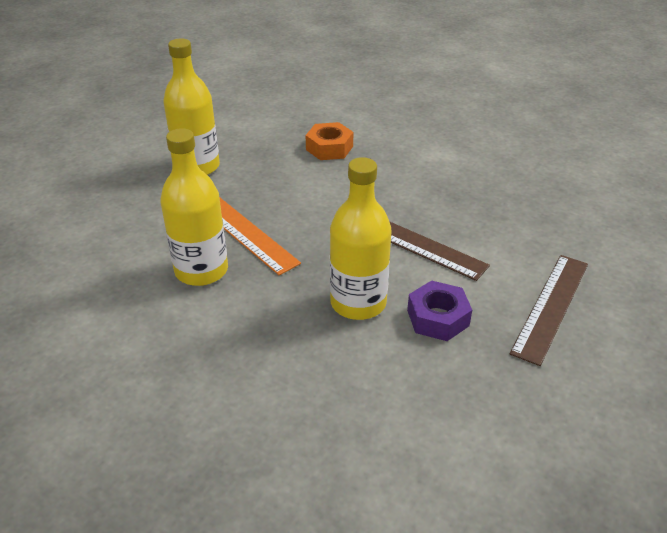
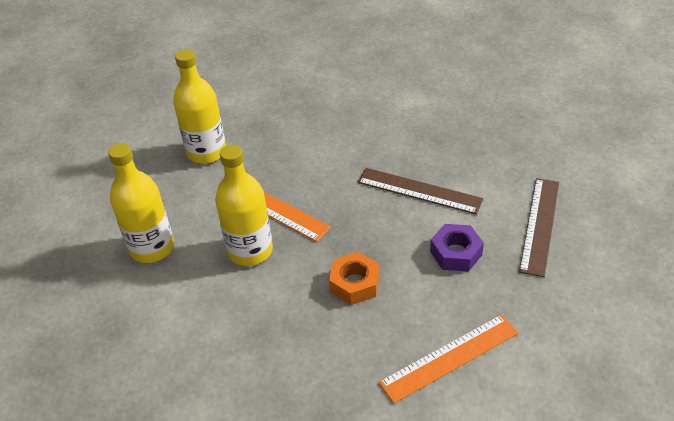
camera: 10 degrees left, 5 degrees up
(329, 148) = (316, 111): orange nut -> orange nut (354, 283)
(358, 303) = (389, 253): yellow bottle -> yellow bottle (152, 248)
(391, 436) = (450, 358): none -> orange ruler

